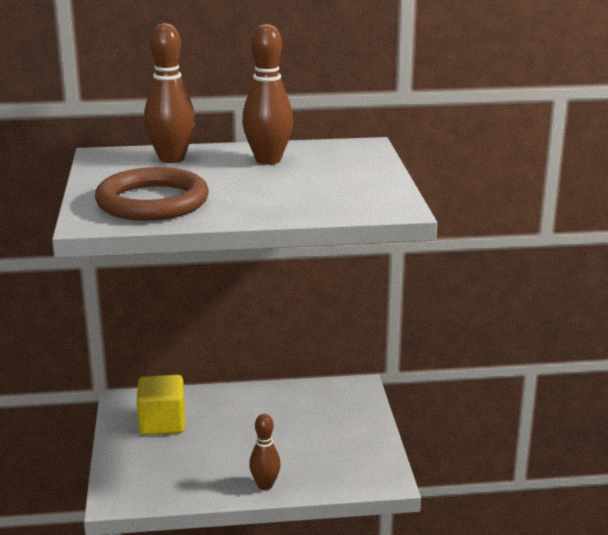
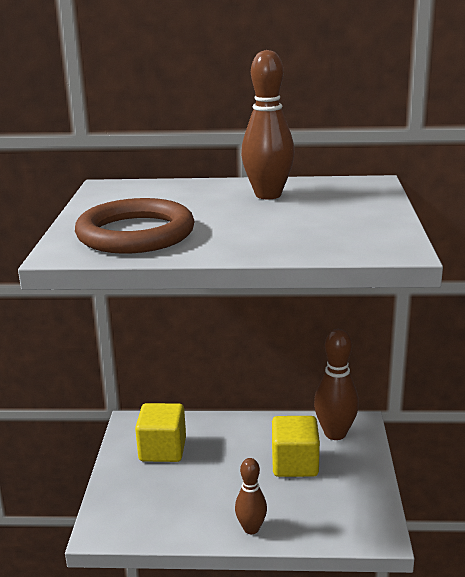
camera: 10 degrees right, 0 degrees up
(172, 159) = (172, 191): brown bowling pin -> brown bowling pin (335, 433)
(299, 427) = (295, 464): none -> yellow cube

